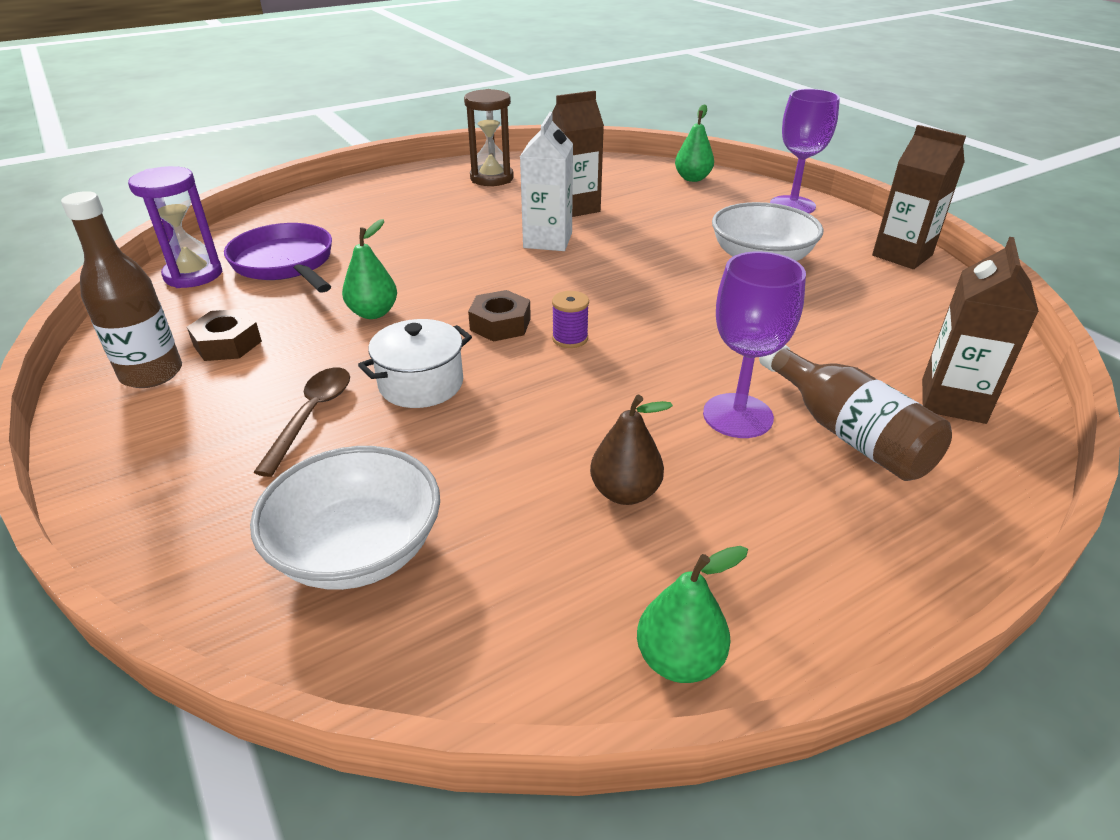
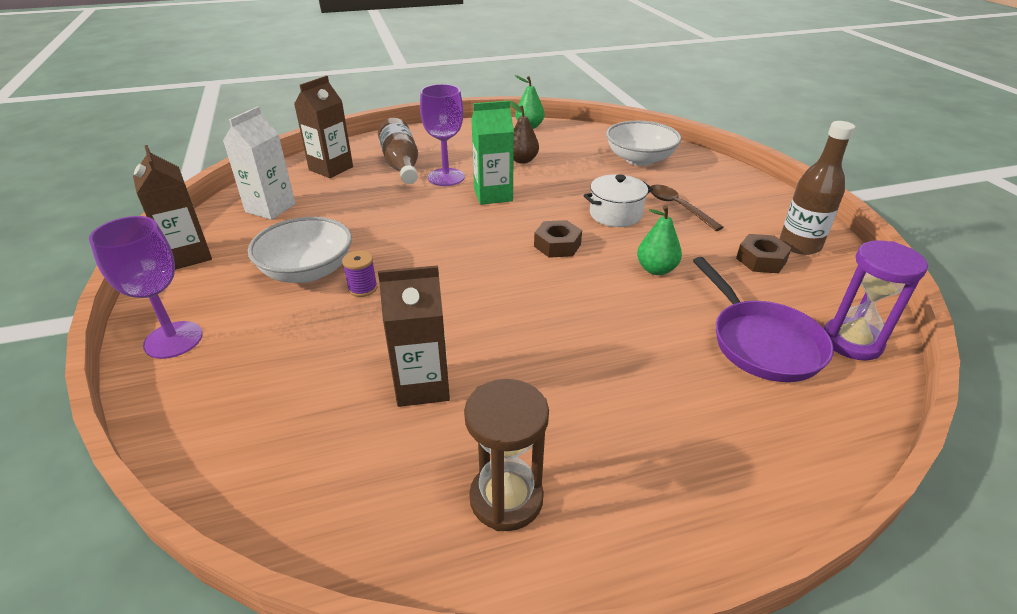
camera: 165 degrees left, 0 degrees up
(312, 416) = (678, 207): brown spoon -> brown spoon turned 120 degrees clockwise
(547, 240) = (483, 330): white carton -> white carton (270, 208)
(570, 338) = (512, 228): purple spool -> purple spool (362, 288)
(630, 390) = (493, 195): none -> green carton
(692, 178) = (212, 428): green pear -> none

